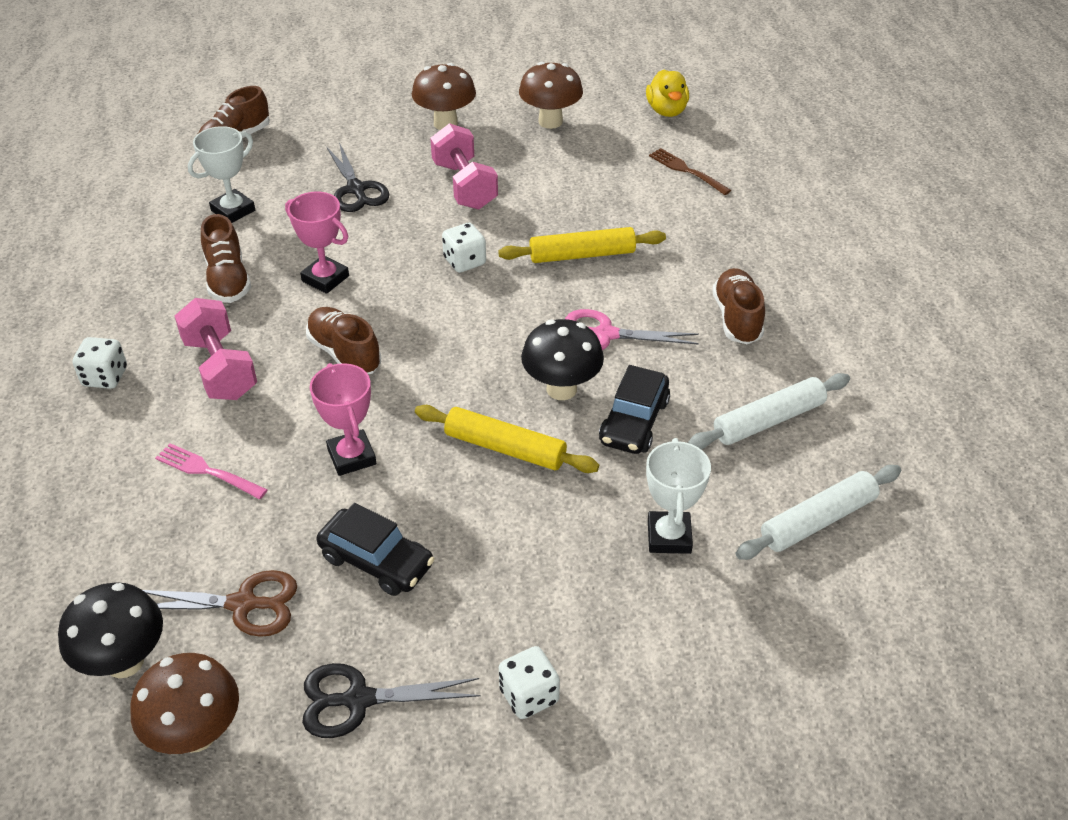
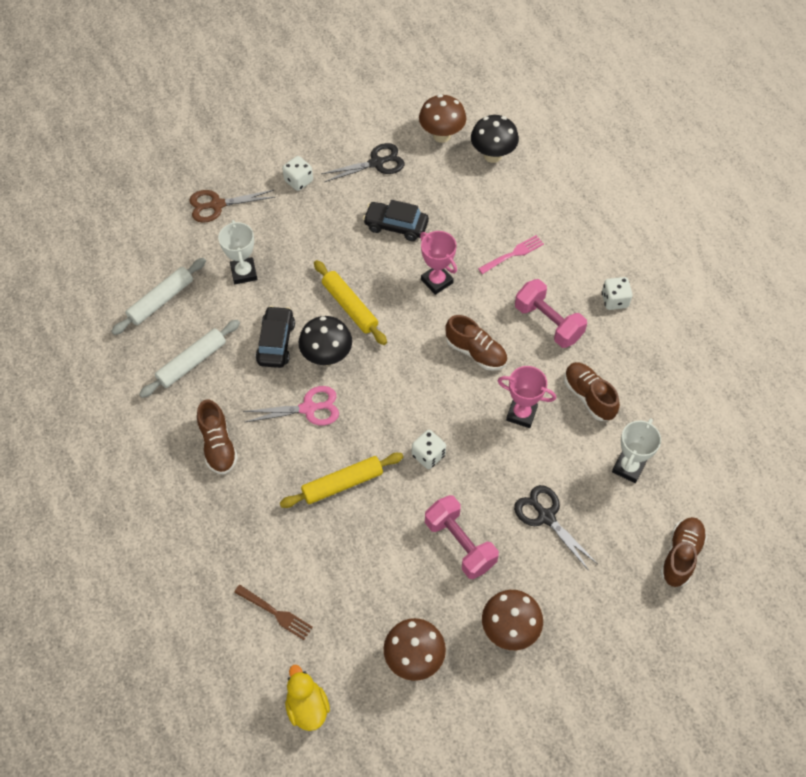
camera: 165 degrees right, 15 degrees up
(208, 471) = (512, 254): pink fork -> pink fork turned 45 degrees counterclockwise
(243, 604) = (452, 191): brown scissors -> brown scissors (217, 205)
(505, 448) = (350, 307): yellow rolling pin -> yellow rolling pin turned 45 degrees clockwise

